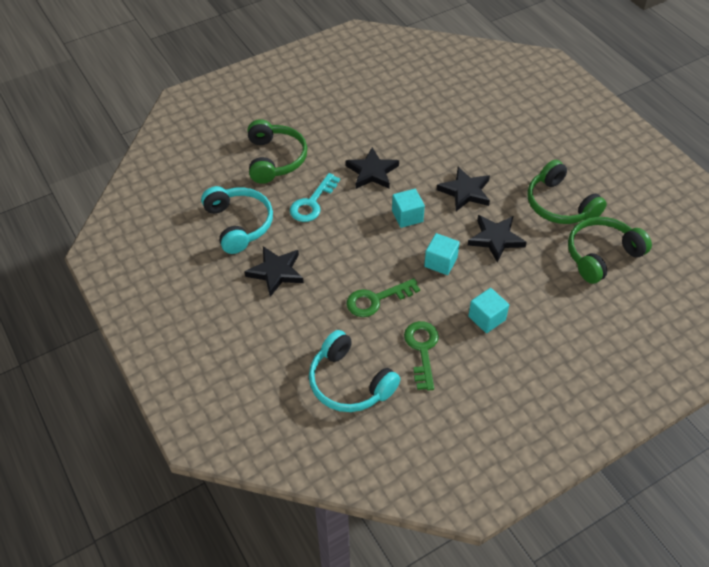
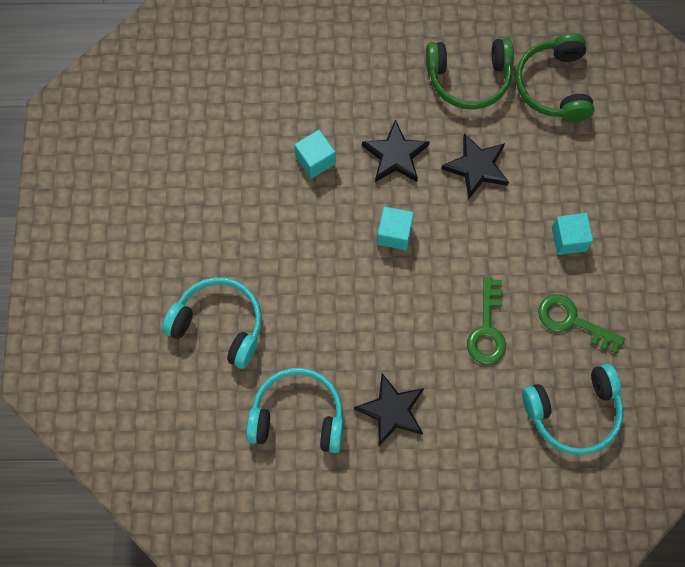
camera: 60 degrees left, 20 degrees up
(275, 159) = (219, 324): green headphones -> turquoise headphones
(312, 202) = (314, 319): turquoise key -> none
(372, 172) = (307, 231): black star -> none
(440, 262) = (475, 238): turquoise cube -> turquoise cube (315, 160)

